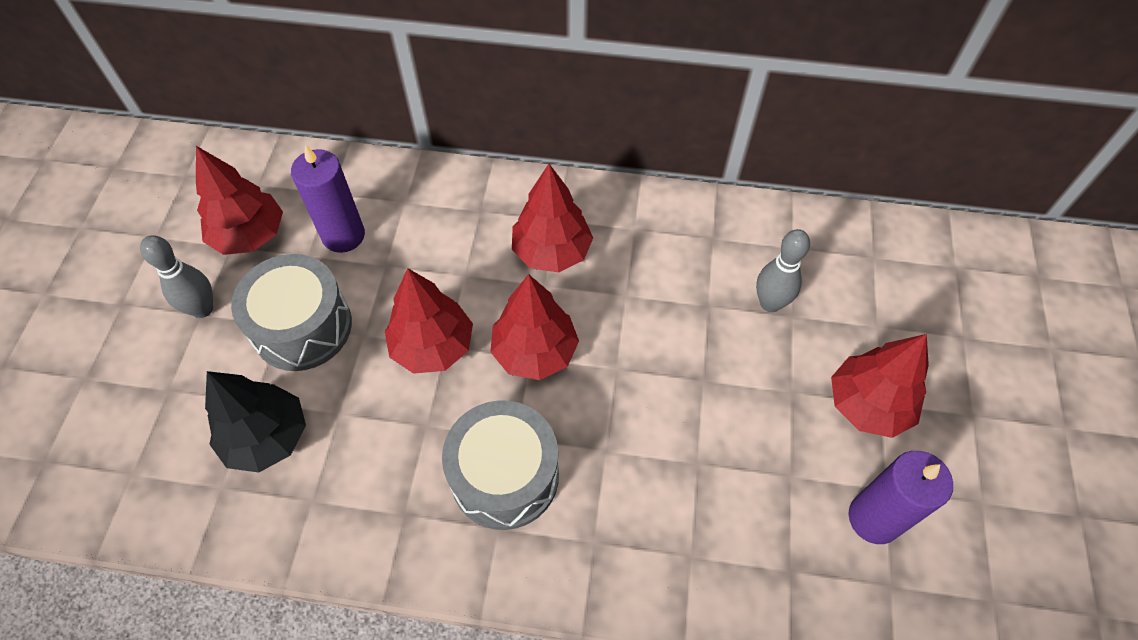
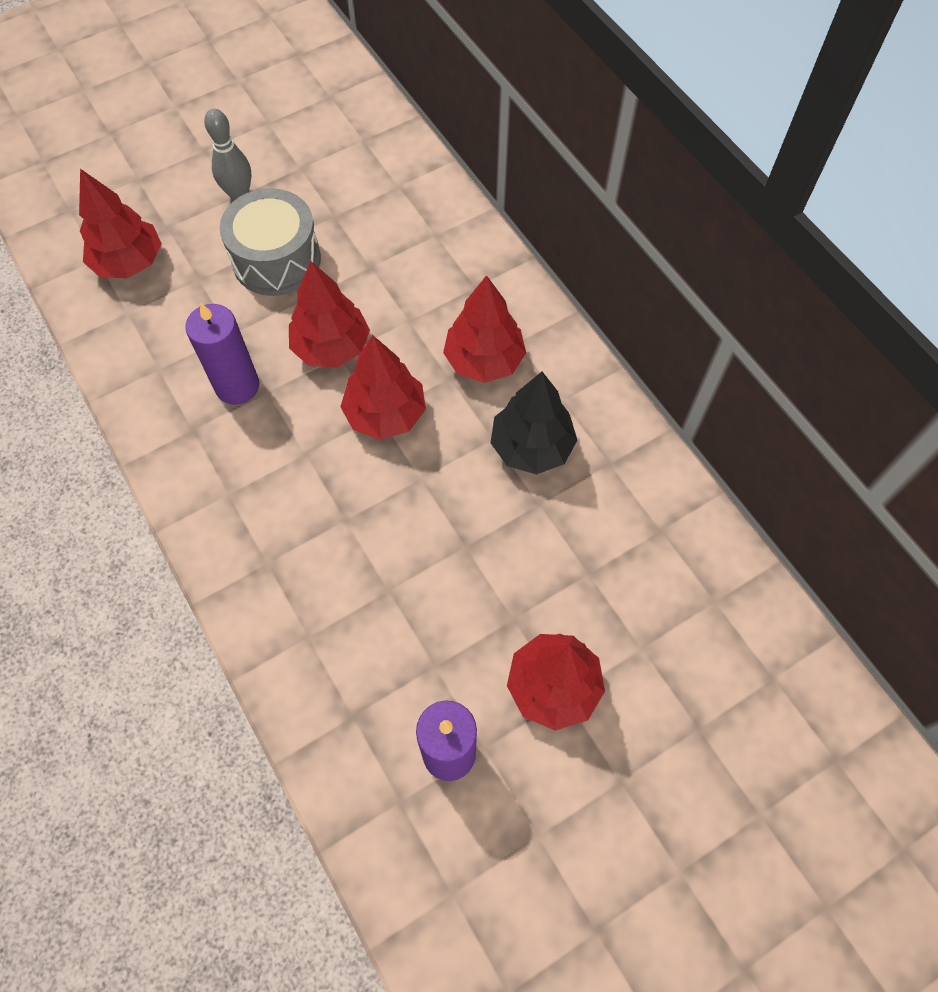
camera: 50 degrees right, 5 degrees up
(250, 235) = (318, 171): red tree -> red tree (129, 262)
(267, 437) = (180, 308): black tree -> black tree (531, 447)
(343, 235) = (370, 222): purple candle -> purple candle (237, 386)
(504, 476) = (270, 469): grey drum -> none
(770, 303) = (585, 548): grey bowling pin -> none

